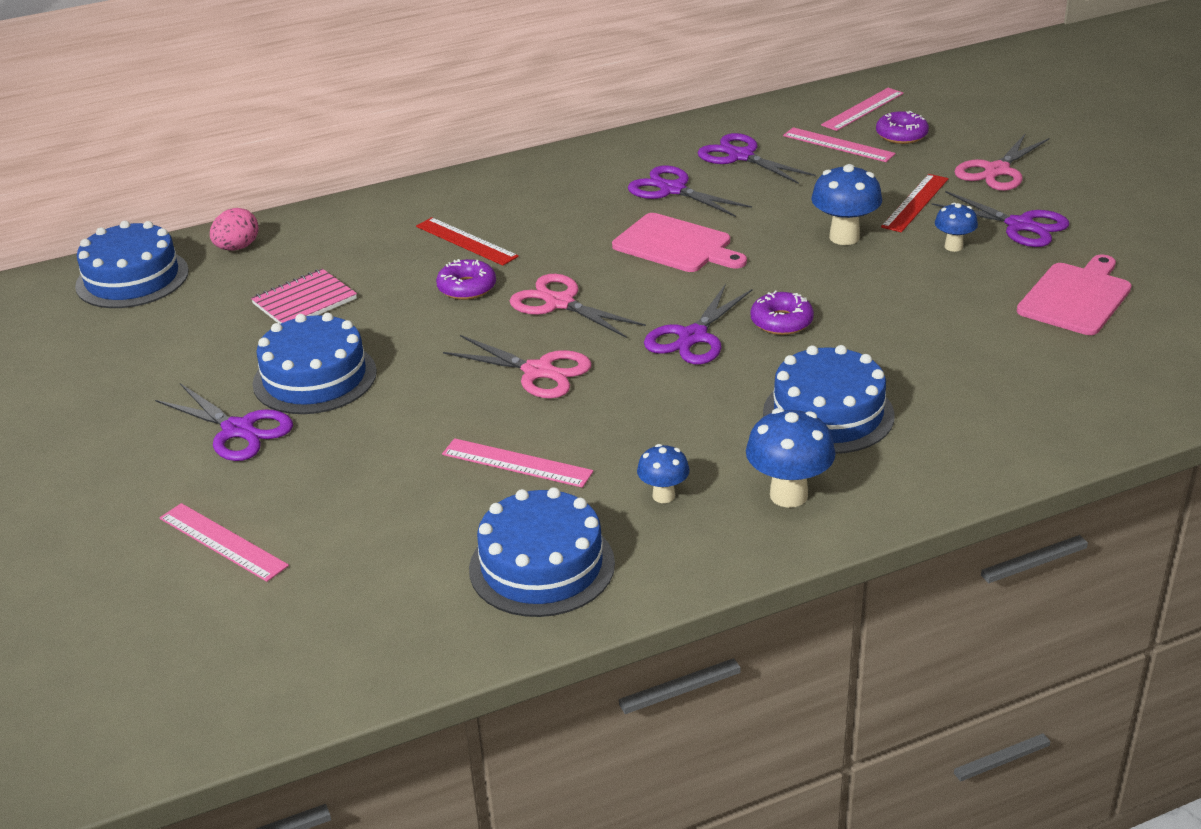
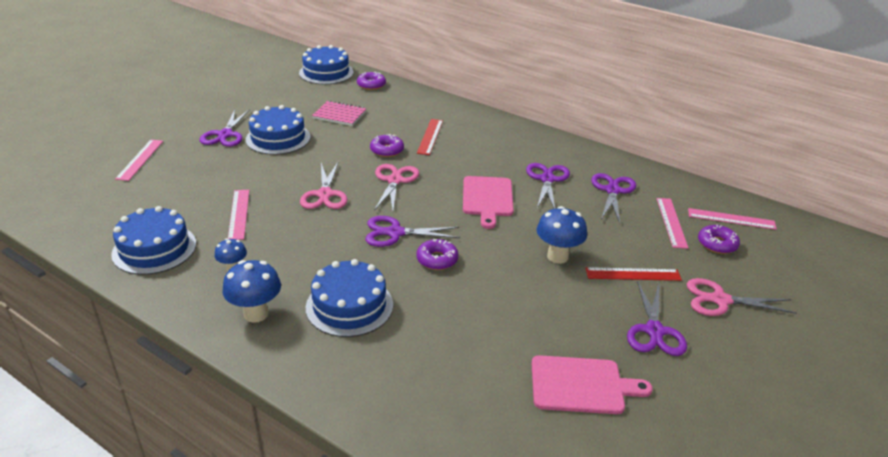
camera: 55 degrees right, 0 degrees up
(237, 247) = (371, 85): pink egg -> purple donut
(953, 247) = (592, 306): blue mushroom -> none

